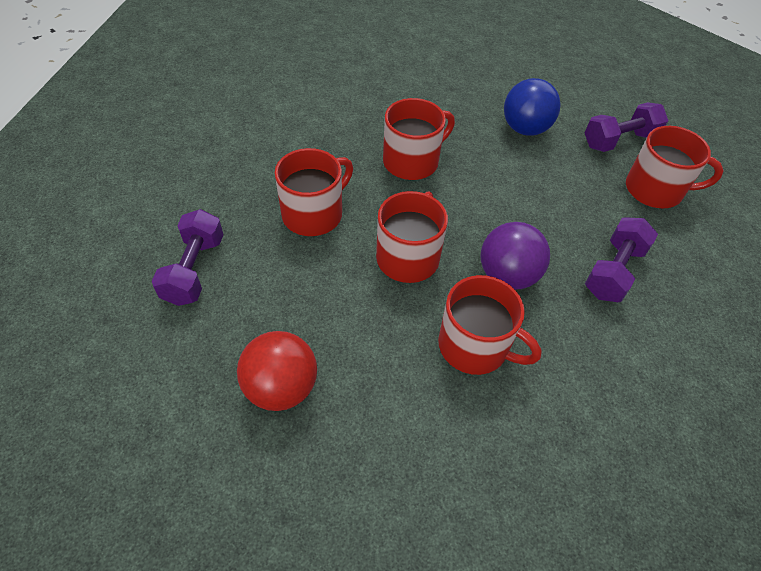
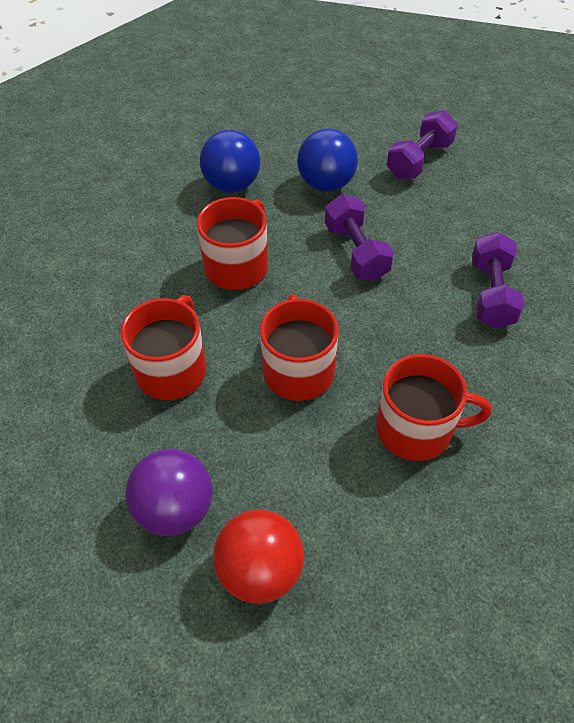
camera: 25 degrees left, 0 degrees up
(194, 270) = (82, 494): purple dumbbell -> purple dumbbell (356, 252)
(447, 101) = (232, 185): none -> blue ball
(507, 275) = (402, 343): purple ball -> purple ball (175, 509)
(655, 190) = (479, 197): red mug -> none

